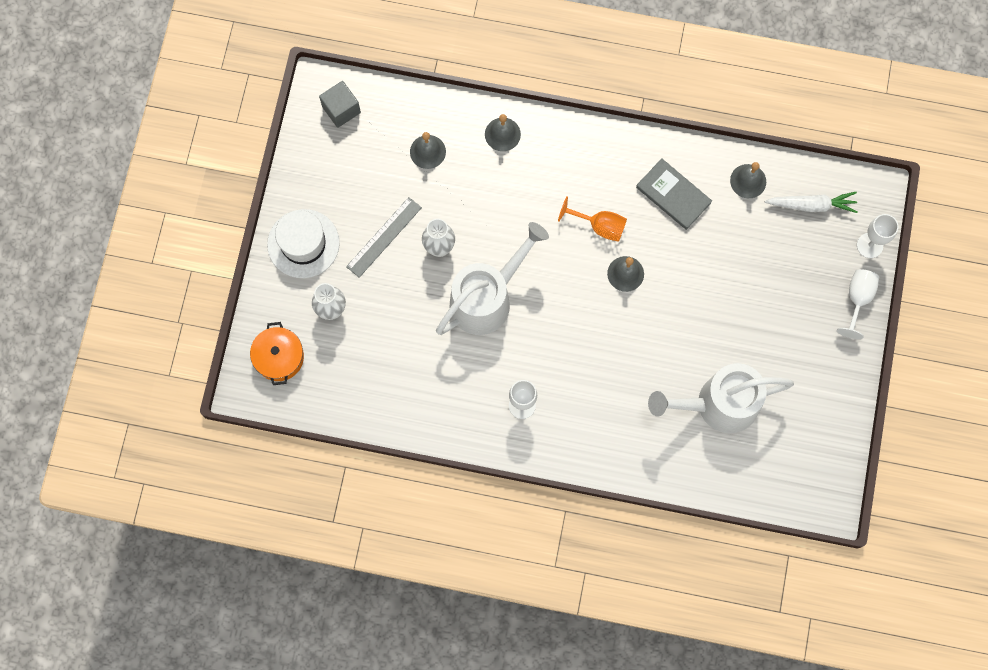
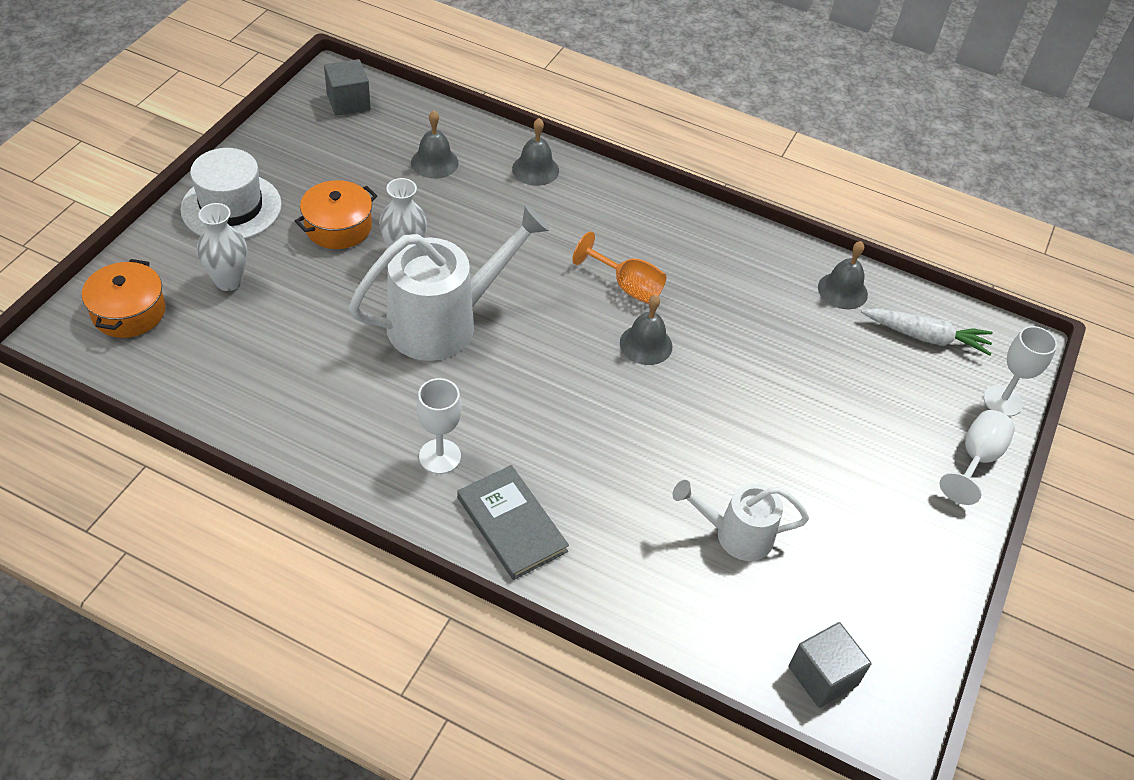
camera: 10 degrees right, 25 degrees down
(384, 237) = (338, 227): grey ruler -> orange pot
(673, 195) = (737, 280): grey book -> grey book (511, 524)
(717, 405) = (735, 534): white watering can -> white watering can, size x0.58
(787, 484) = (822, 676): none -> grey cube

